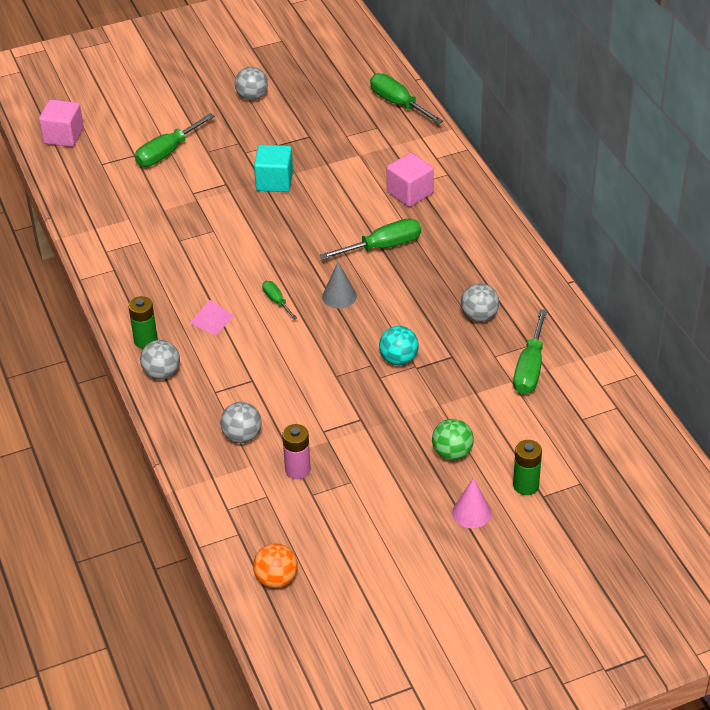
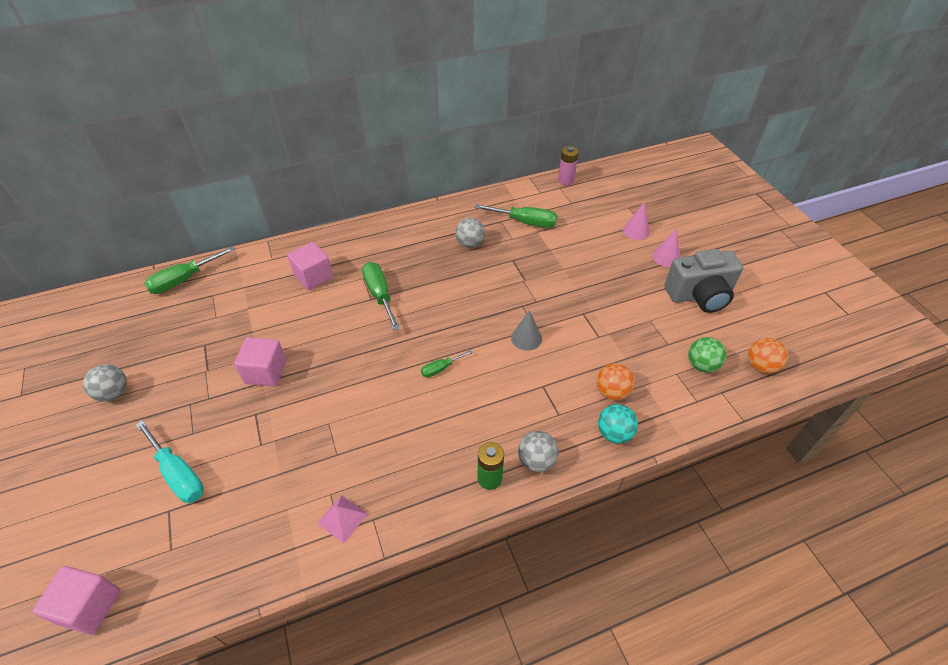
camera: 90 degrees left, 5 degrees up
(167, 152) = (178, 474): green screwdriver -> turquoise screwdriver
(212, 319) = (461, 420): pink pyramid -> pink pyramid (342, 518)
(242, 436) = (612, 392): grey ball -> orange ball
(274, 181) = (266, 372): turquoise cube -> pink cube
(297, 470) = (644, 353): pink battery -> pink battery (565, 180)
(339, 296) = (439, 324): grey cone -> grey cone (526, 338)
(396, 538) = (699, 296): none -> grey camera
(398, 359) = (516, 289): turquoise ball -> turquoise ball (614, 433)
(452, 453) = (612, 264): green ball -> green ball (701, 365)
(525, 485) = (636, 231): green battery -> pink cone

